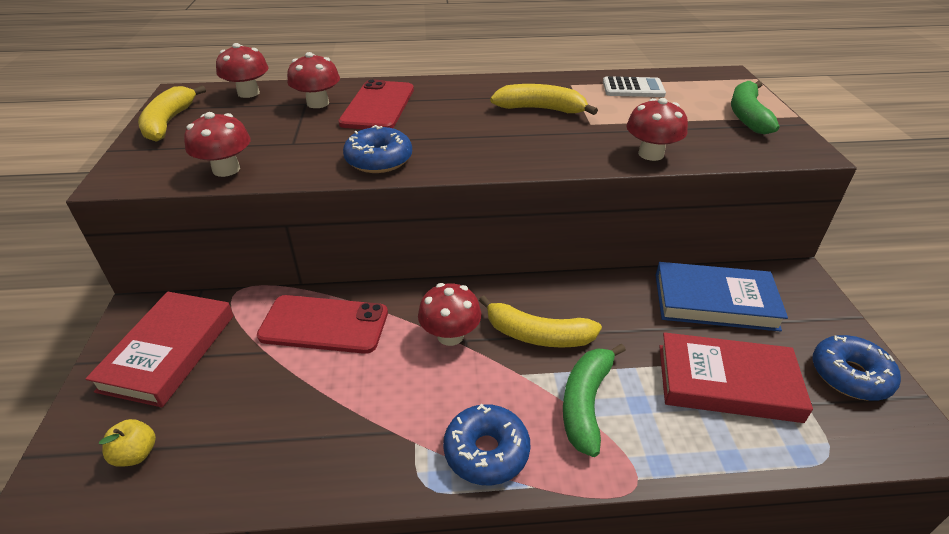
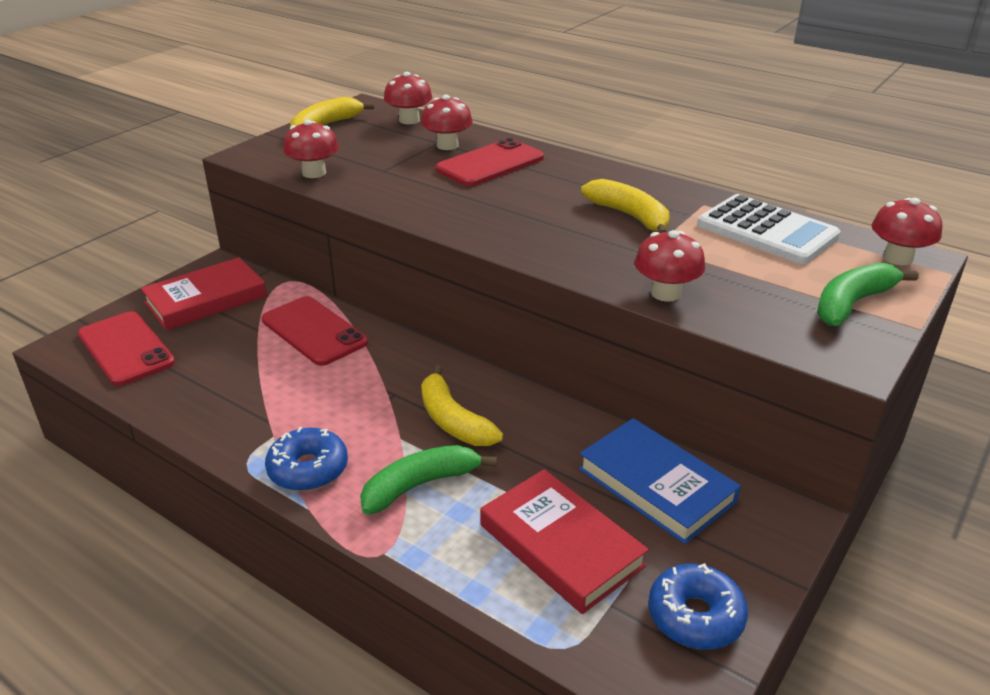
camera: 40 degrees right, 5 degrees down
(136, 454) = (126, 349): yellow apple -> red phone
(379, 160) = (423, 206): blue donut -> none
(450, 335) = (388, 384): red mushroom -> red mushroom (897, 258)
(633, 88) = (767, 231): white calculator -> white calculator, size x1.64

